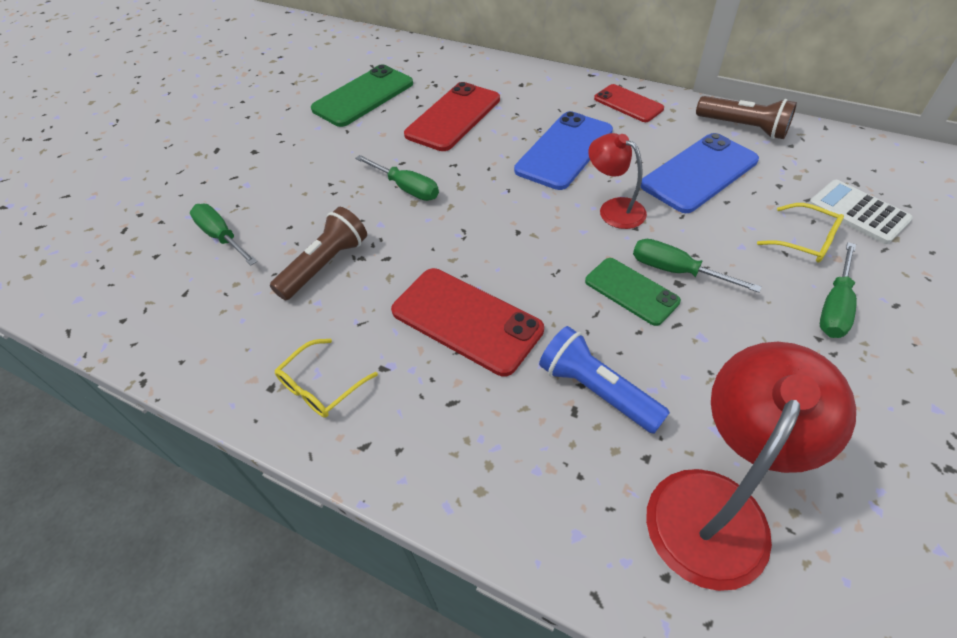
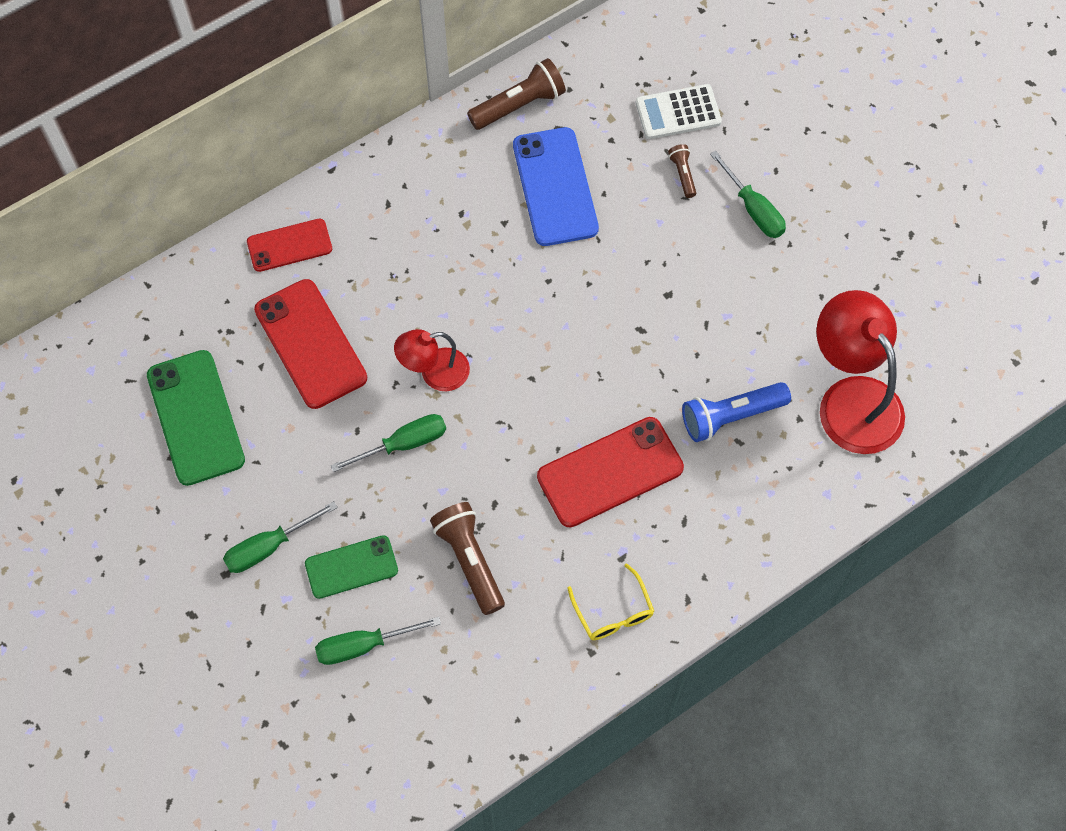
camera: 65 degrees left, 15 degrees up
(564, 150) = (444, 274): blue phone -> none
(614, 209) = (554, 284): red lamp -> red lamp (434, 373)
(628, 104) = (410, 171): red phone -> red phone (289, 245)
(631, 291) = (655, 333): green phone -> green phone (351, 567)
(676, 271) = (655, 287): green screwdriver -> green screwdriver (269, 547)
(805, 241) = (683, 174): yellow glasses -> brown flashlight

